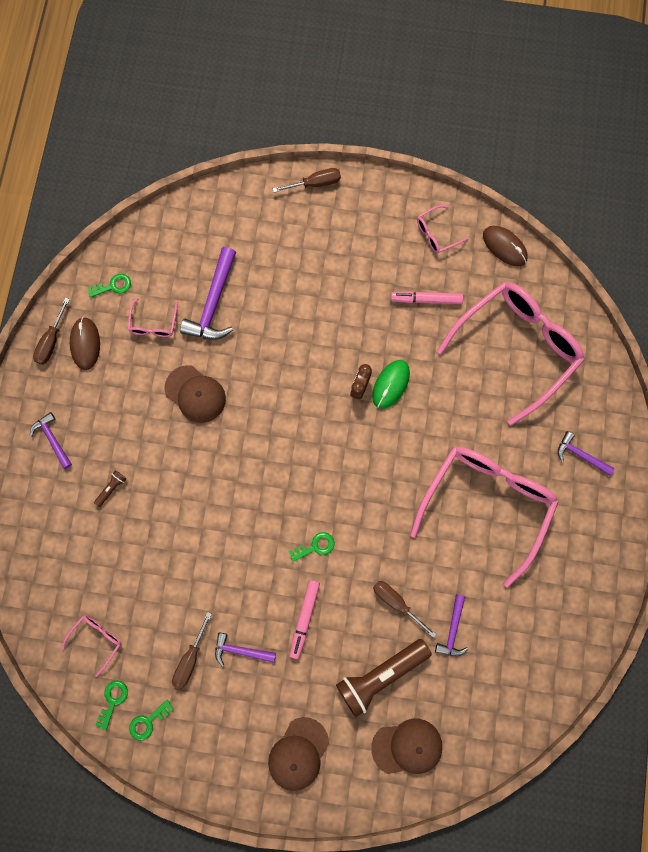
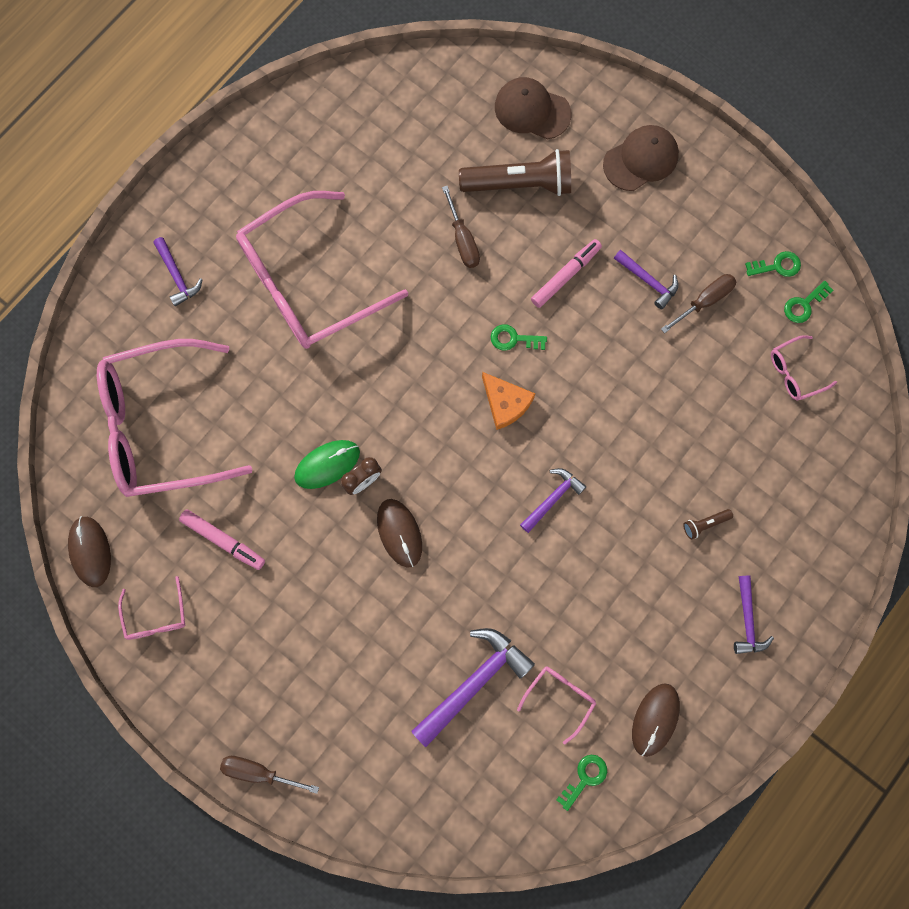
camera: 150 degrees left, 0 degrees up
(51, 341) = (694, 748): brown screwdriver -> none
(113, 286) = (585, 778): green key -> green key turned 120 degrees clockwise
(195, 394) = (554, 580): brown cap -> none
(294, 495) = (505, 403): none -> orange cheese
(315, 367) = (399, 533): none -> brown mouse
(437, 233) = (156, 615): pink glasses -> pink glasses turned 75 degrees clockwise
(452, 630) = (422, 185): purple hammer -> purple hammer (553, 498)

